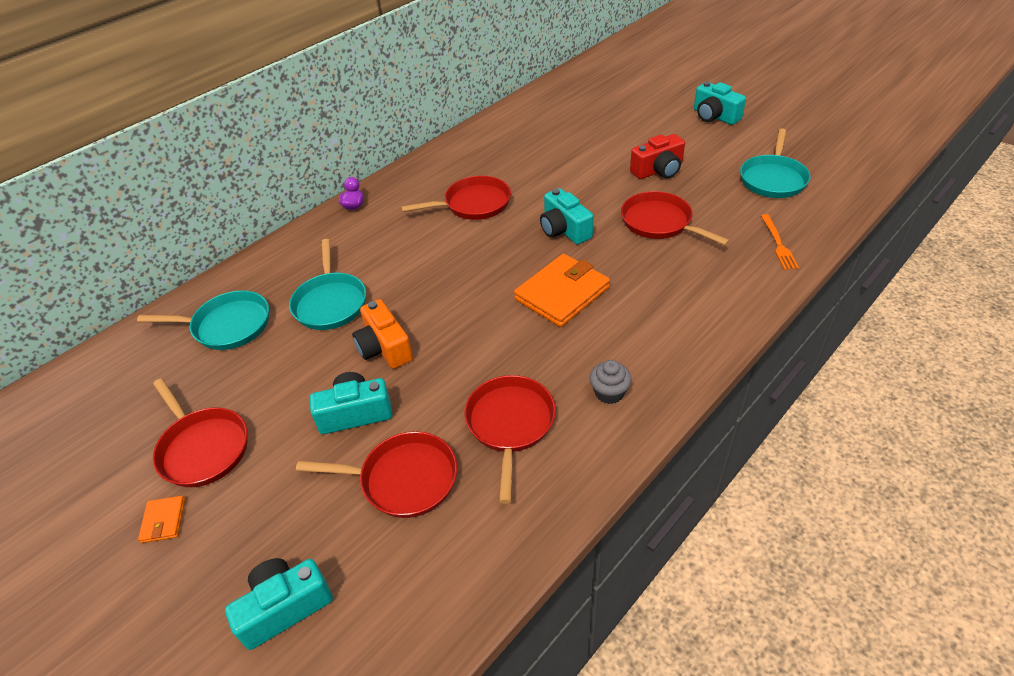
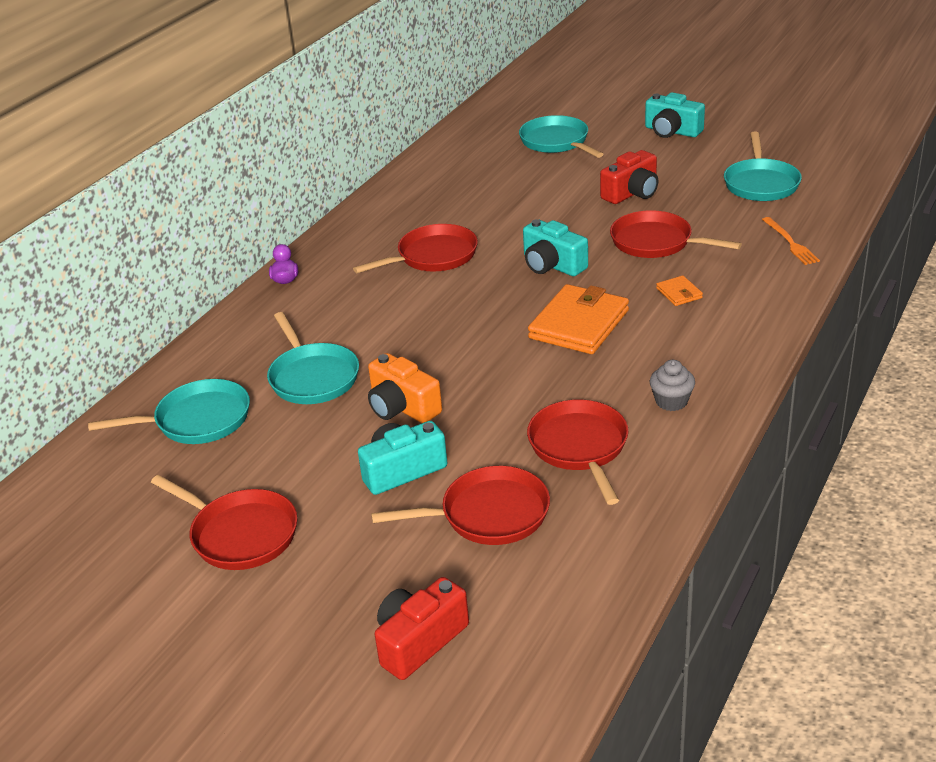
camera: 15 degrees left, 10 degrees down
(163, 520) = (235, 604): orange wallet -> orange wallet (679, 293)
(285, 607) = (419, 641): turquoise camera -> red camera
(616, 113) = (556, 142): none -> turquoise pan

